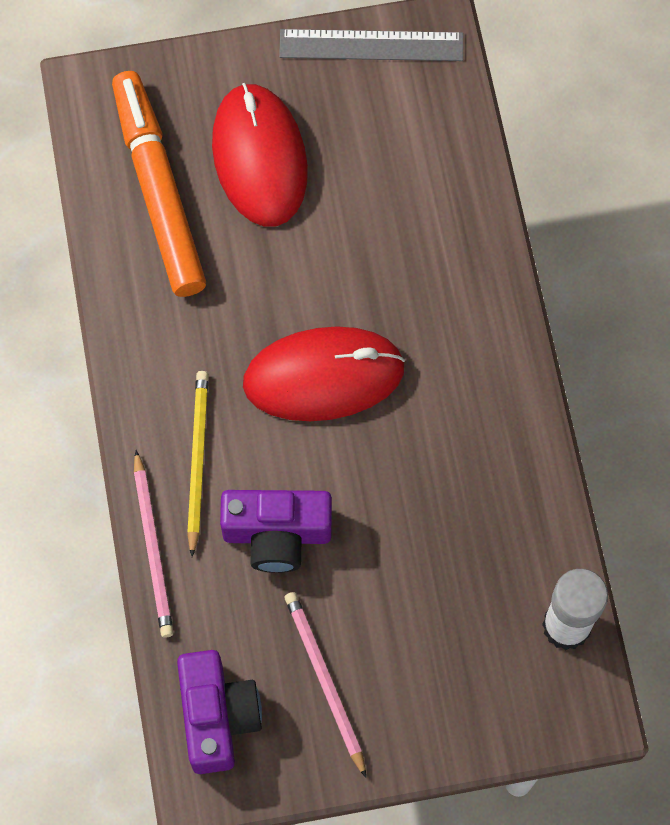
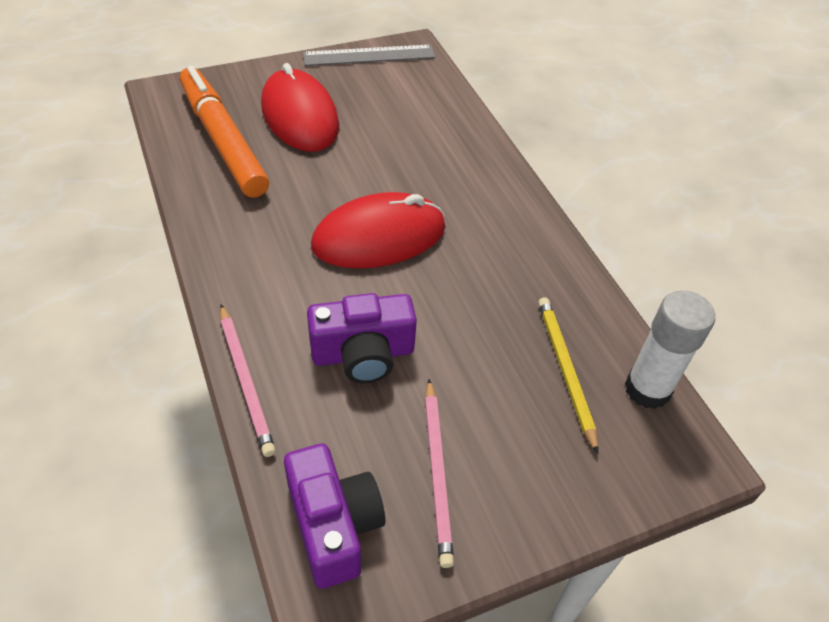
camera: 15 degrees left, 20 degrees down
(197, 460) = (279, 307): yellow pencil -> yellow pencil (565, 370)
(324, 681) = (437, 472): pink pencil -> pink pencil turned 150 degrees counterclockwise

